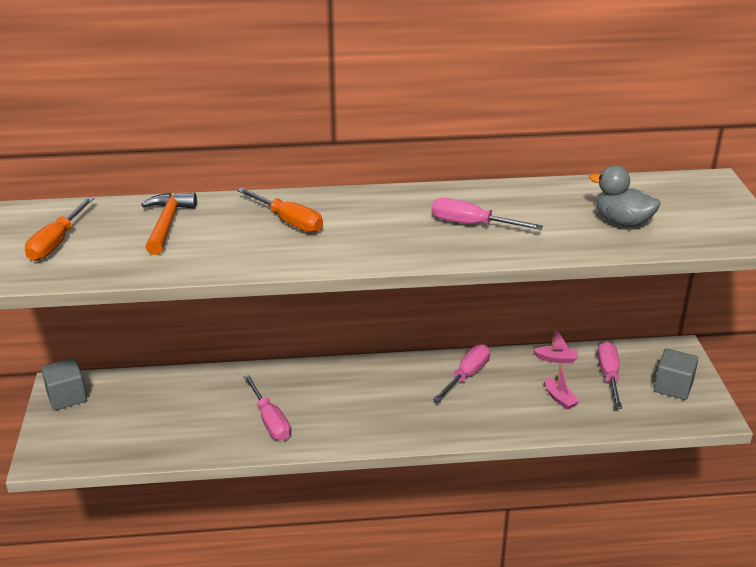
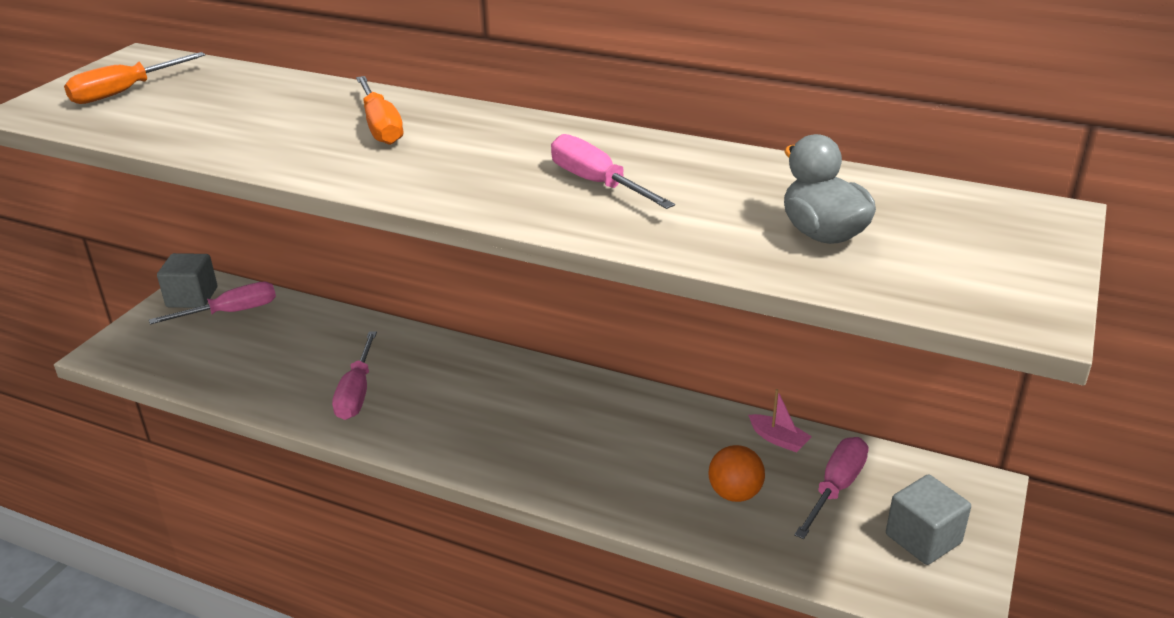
camera: 30 degrees right, 0 degrees up
(167, 224) = (253, 99): orange hammer -> none
(467, 375) = (637, 419): pink screwdriver -> pink screwdriver (232, 312)
(559, 398) = (735, 493): pink boat -> orange ball

